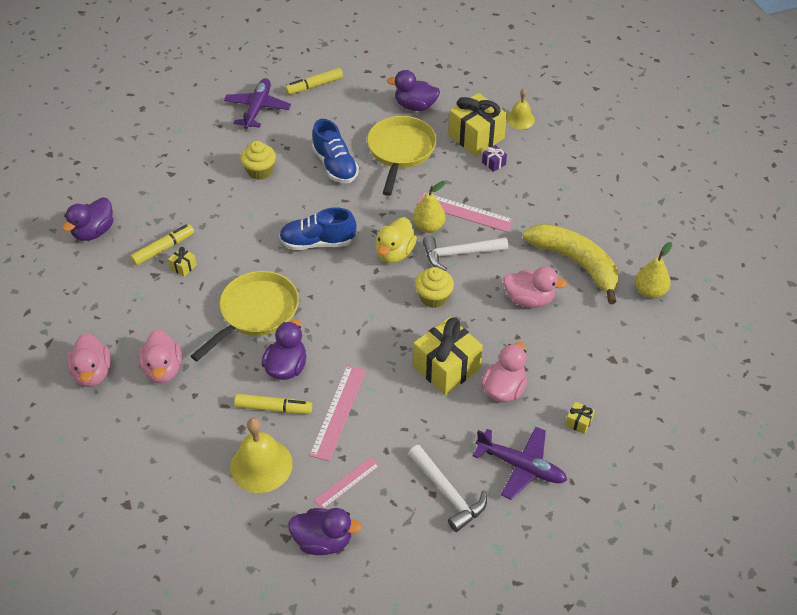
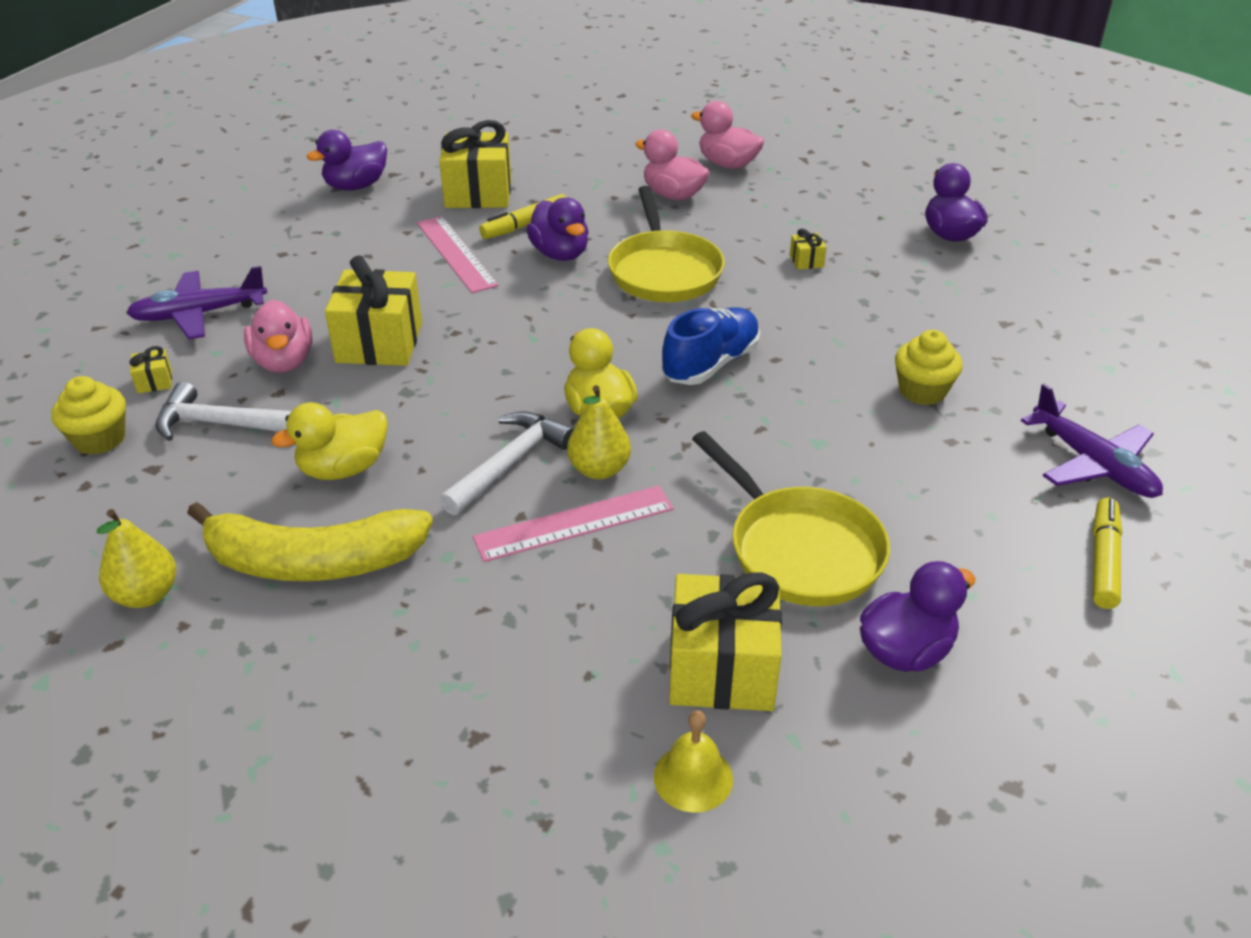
camera: 135 degrees right, 10 degrees down
(163, 249) = (857, 262): yellow marker -> none
(261, 465) = (478, 193): yellow bell -> yellow gift
(335, 166) = (849, 462): blue shoe -> none
(347, 483) = (380, 221): pink ruler -> none
(433, 297) = (481, 395): yellow cupcake -> yellow cupcake (100, 439)
(448, 493) = (265, 261): white hammer -> white hammer (223, 424)
(493, 163) = (627, 638): purple gift -> none
(529, 299) = (343, 468): pink duck -> yellow duck

